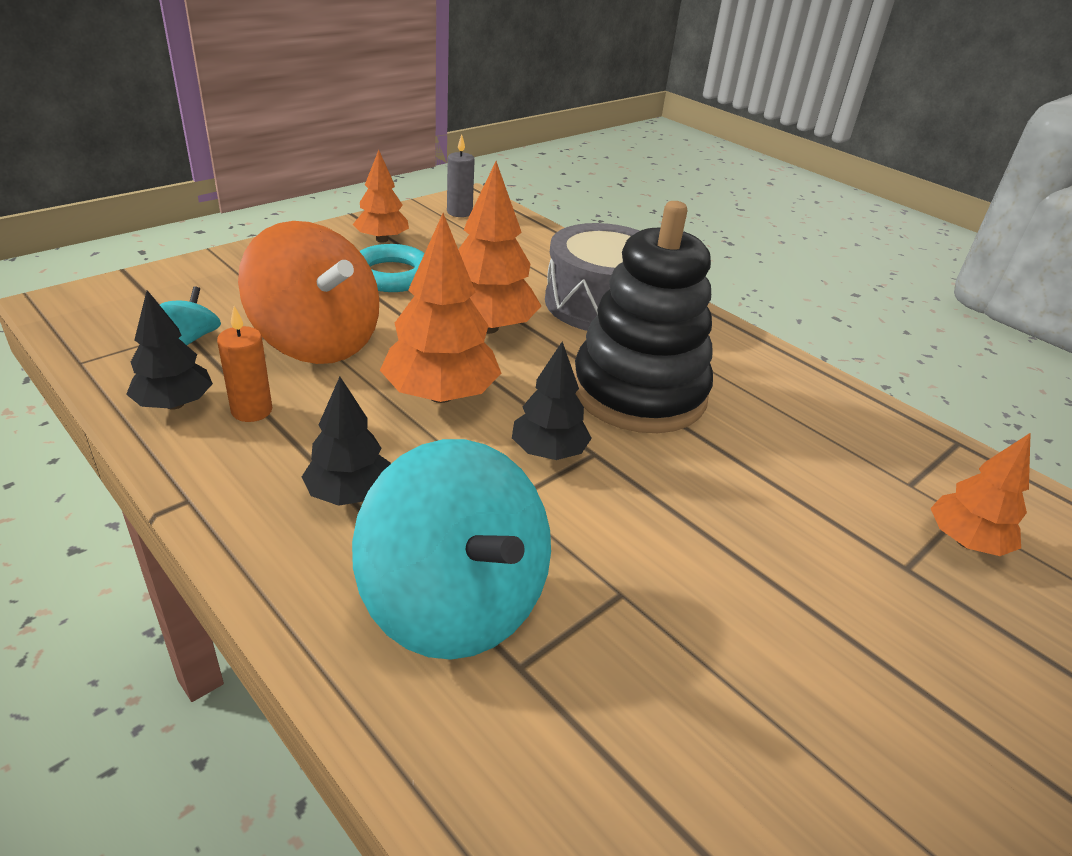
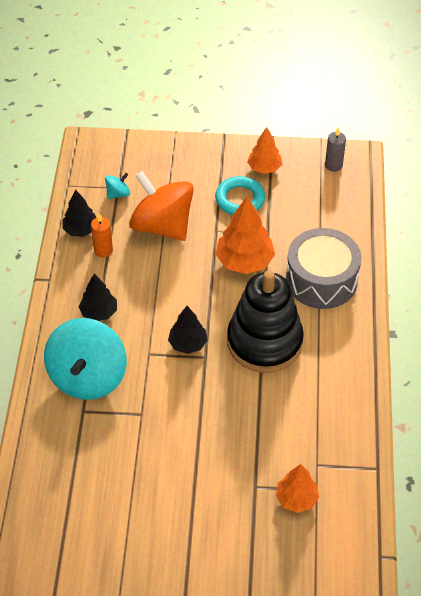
camera: 50 degrees right, 15 degrees up
(317, 341) = (162, 226): orange spinning top -> orange spinning top turned 135 degrees clockwise
(440, 395) = (179, 288): orange tree -> none

